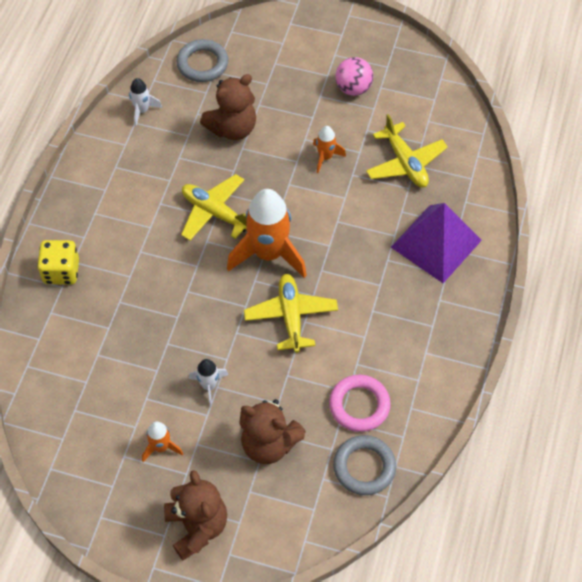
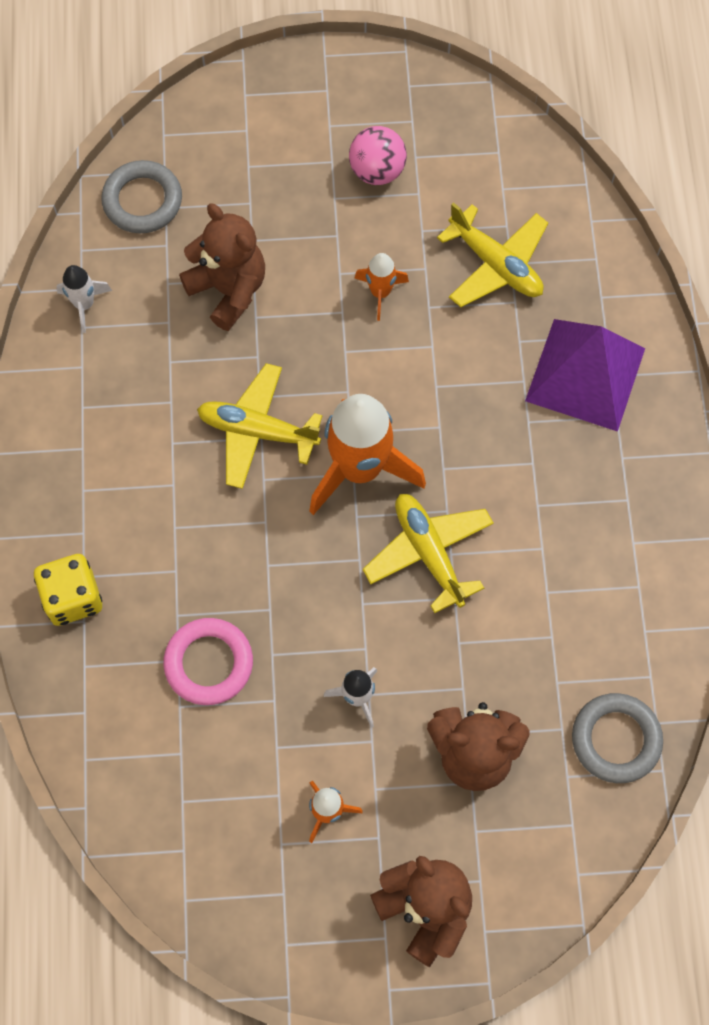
camera: 20 degrees left, 10 degrees up
(232, 128) = (228, 290): brown teddy bear -> brown teddy bear turned 75 degrees counterclockwise
(359, 405) = (574, 652): pink ring -> pink ring (209, 663)

